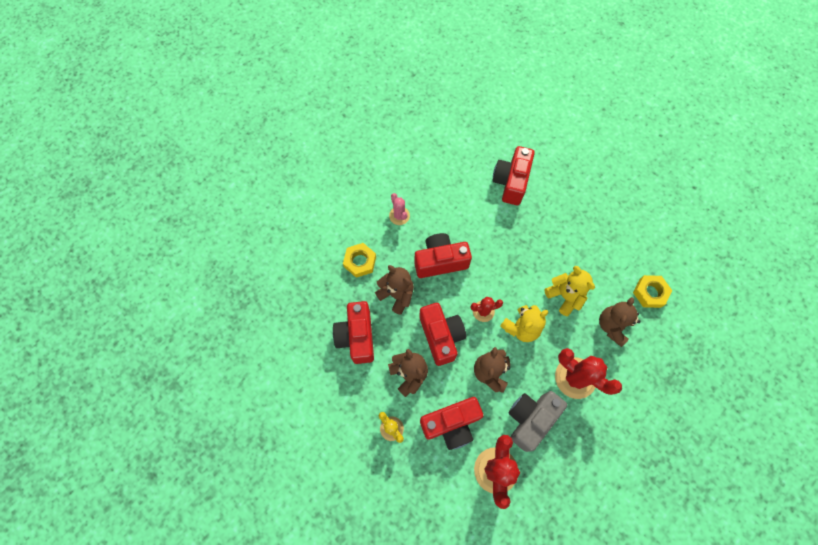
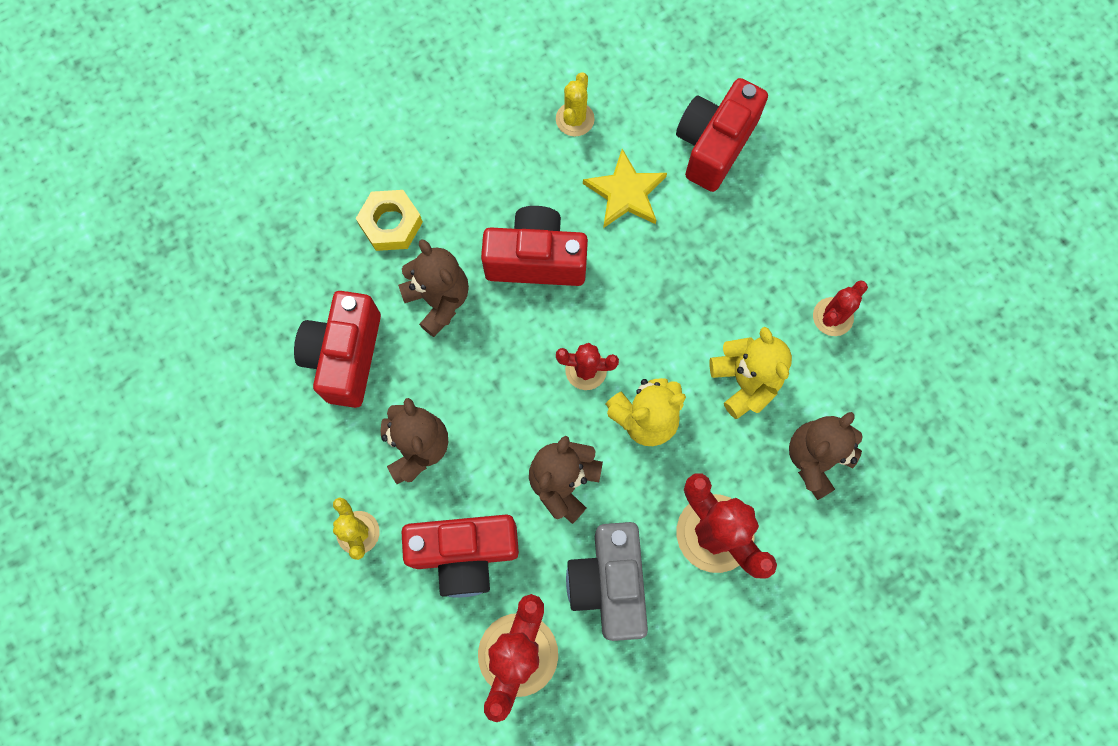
camera: 15 degrees right, 5 degrees up
(399, 216) = (487, 157): pink cactus -> none
(437, 186) = (575, 119): none -> yellow cactus
(441, 336) = (495, 395): red camera -> none
(475, 216) = (625, 193): none -> yellow star
(530, 419) = (609, 583): grey camera -> grey camera turned 60 degrees counterclockwise
(597, 252) = (833, 317): none -> red cactus
(650, 293) = (907, 416): yellow nut -> none

